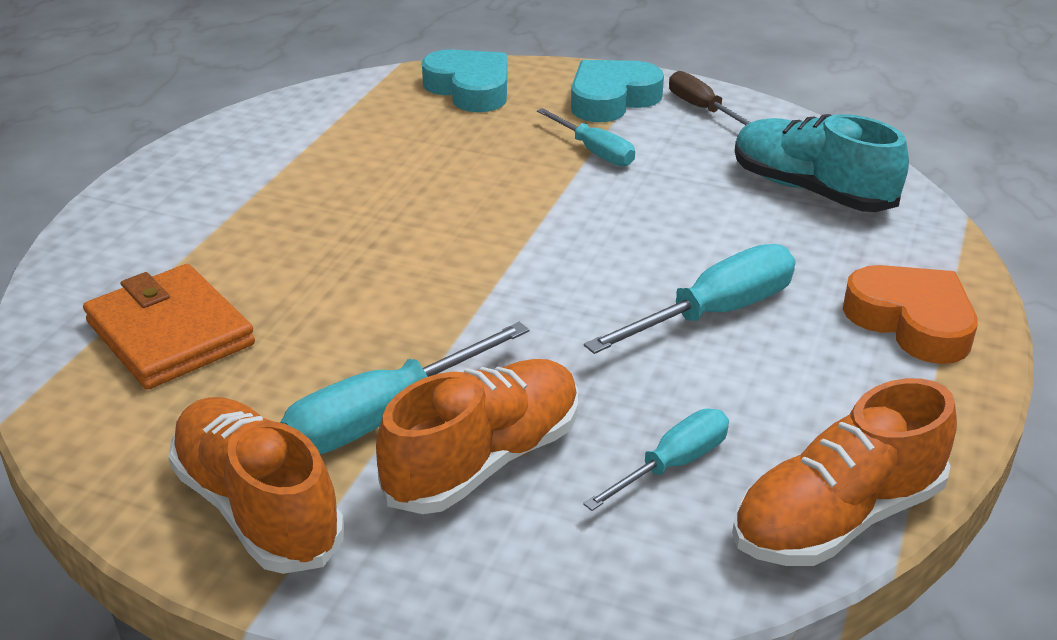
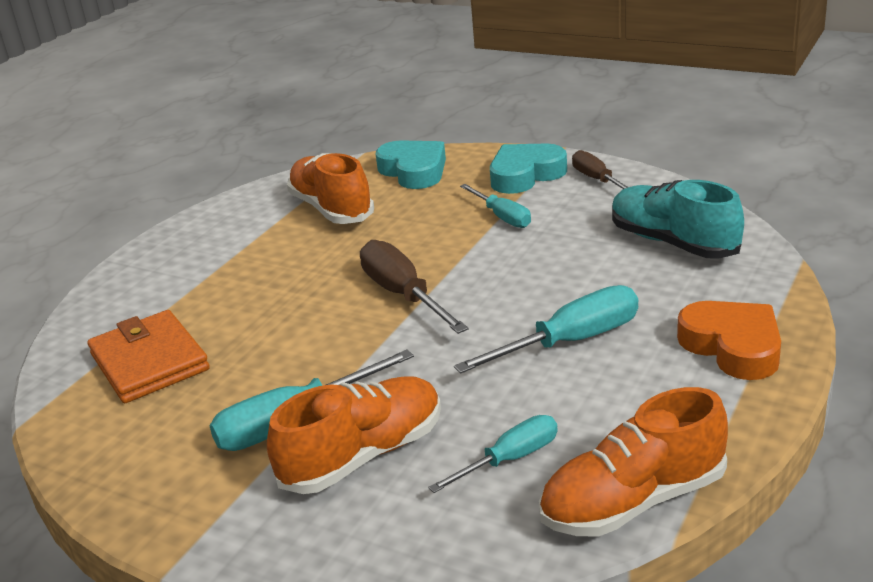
camera: 10 degrees right, 5 degrees down
(258, 508) = (187, 490): orange shoe -> orange shoe (332, 209)
(490, 249) = (403, 295): none -> brown screwdriver

